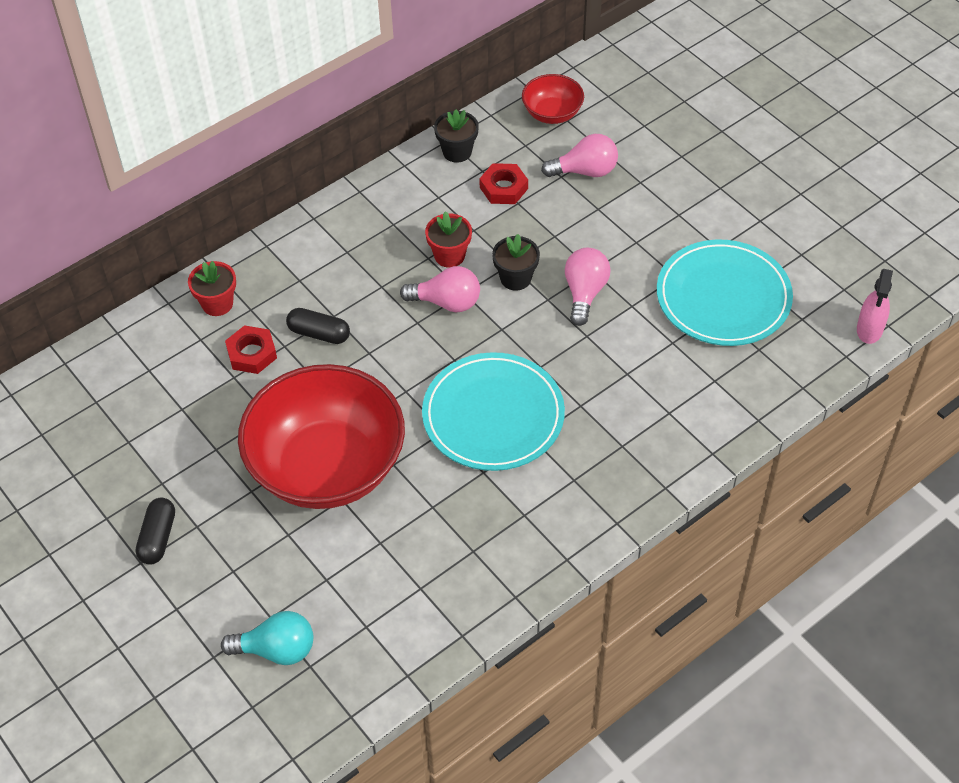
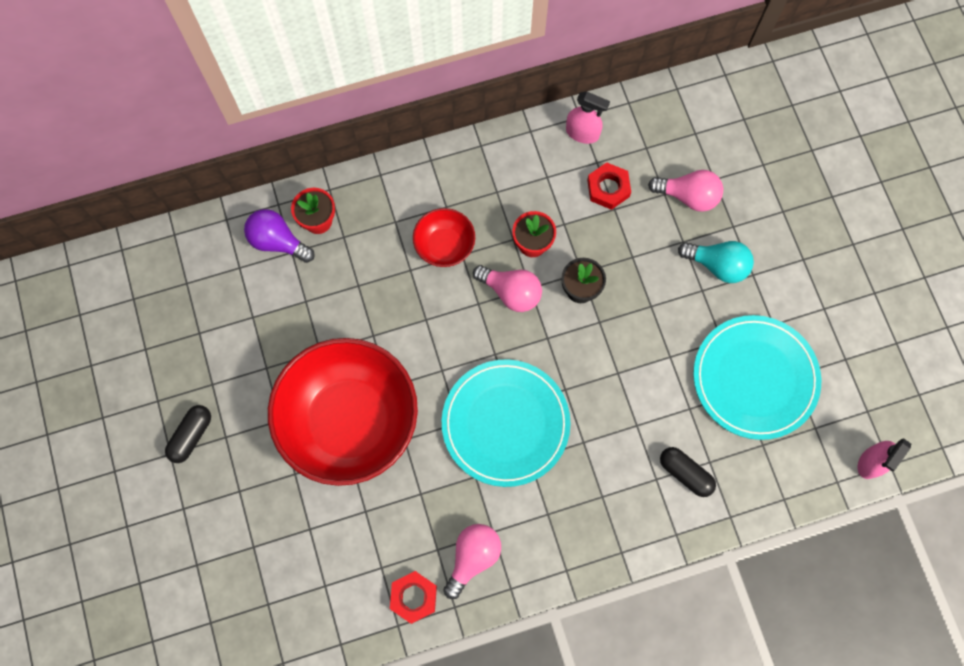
camera: 20 degrees right, 20 degrees up
(182, 334) = (278, 242): none -> purple light bulb
(252, 353) = (328, 283): red nut -> red nut (413, 597)
(276, 650) = (247, 579): turquoise light bulb -> turquoise light bulb (717, 265)
(319, 333) = (391, 284): black capsule -> black capsule (685, 473)
(457, 152) = (582, 133): black flower pot -> pink spray bottle
(552, 113) = (684, 121): red bowl -> red bowl (444, 245)
(584, 293) = (634, 328): pink light bulb -> pink light bulb (473, 557)

